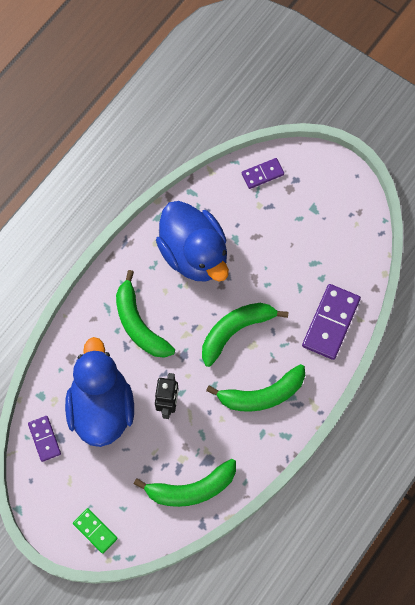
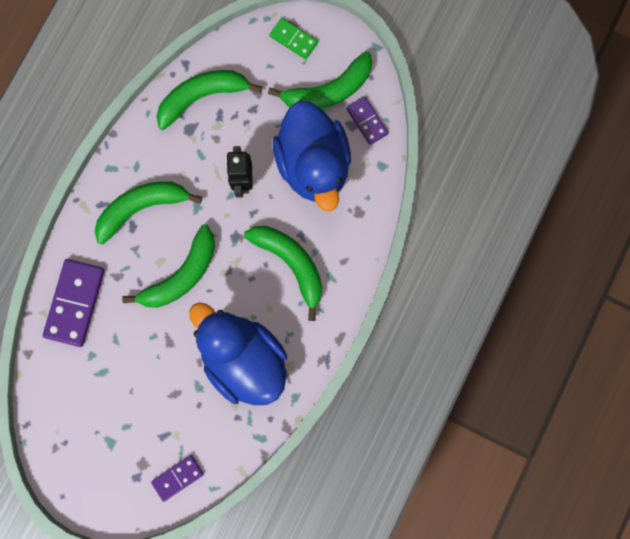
camera: 170 degrees right, 10 degrees up
(72, 474) = (329, 90): none -> green banana

